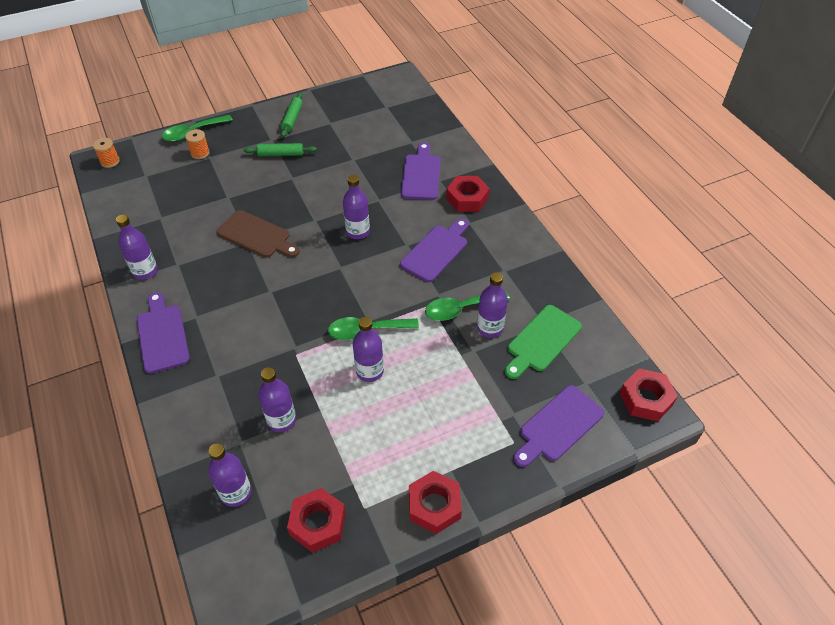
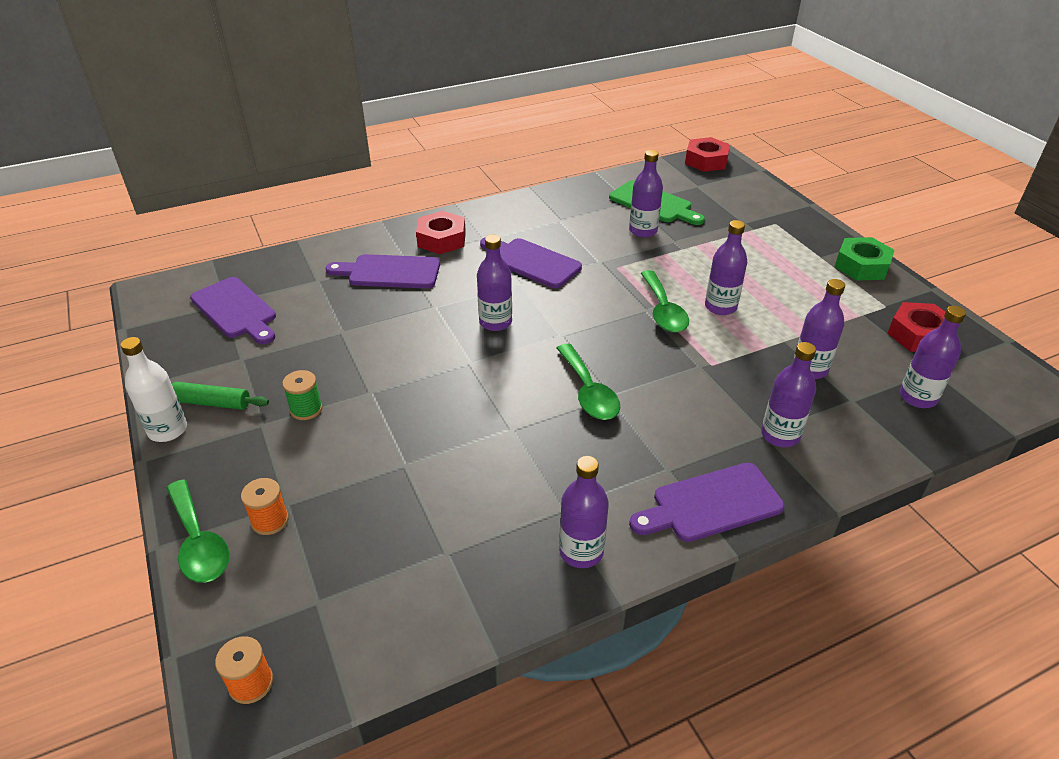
camera: 90 degrees left, 10 degrees down
(213, 384) = (780, 435): none -> purple bottle
(257, 236) = (499, 420): brown cutting board -> none
(273, 108) = (168, 430): none -> white bottle
(281, 154) = (306, 409): green rolling pin -> green spool
(434, 505) = (861, 266): red nut -> green nut
(460, 309) = (620, 247): green spoon -> green spoon (588, 392)
(558, 426) = (749, 201): purple cutting board -> purple cutting board (236, 310)

